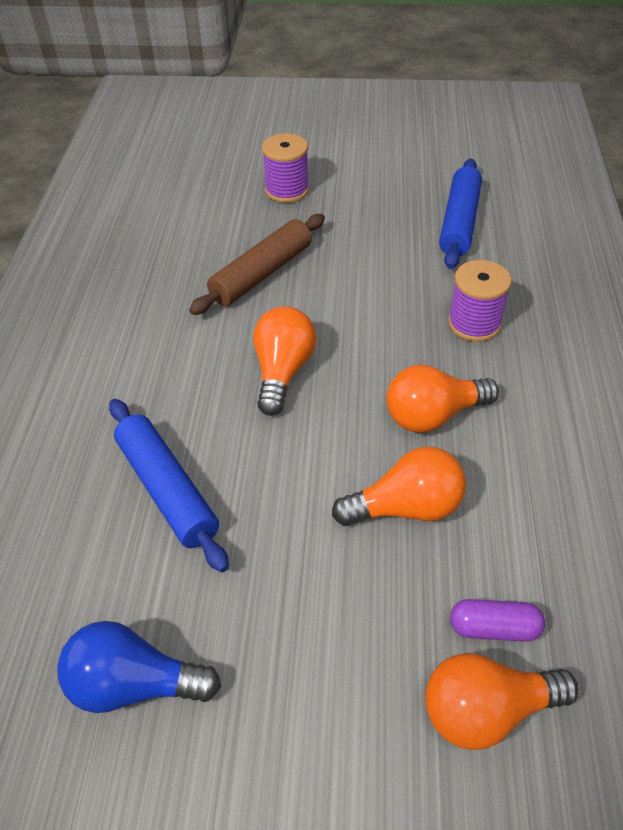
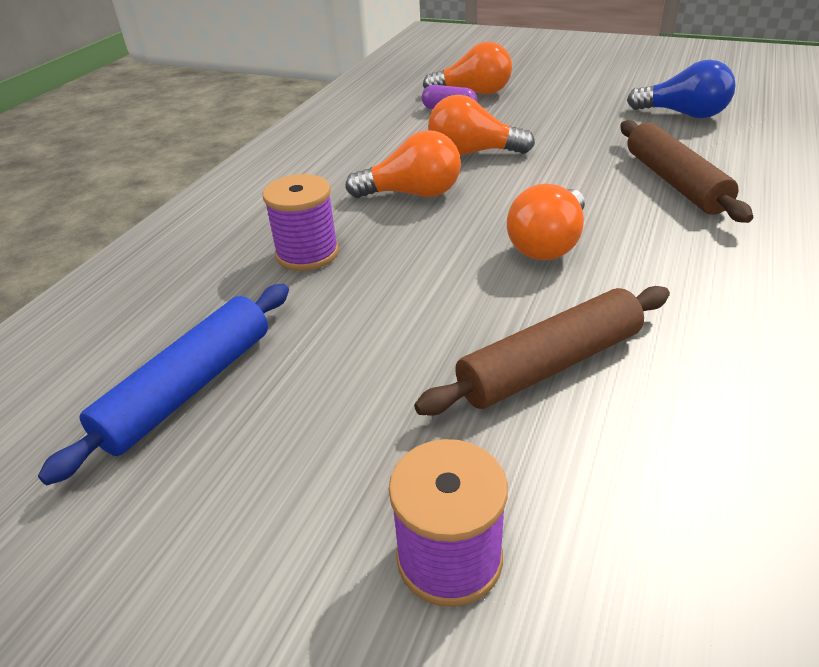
camera: 160 degrees left, 10 degrees down
(167, 490) = (674, 182): blue rolling pin -> brown rolling pin

